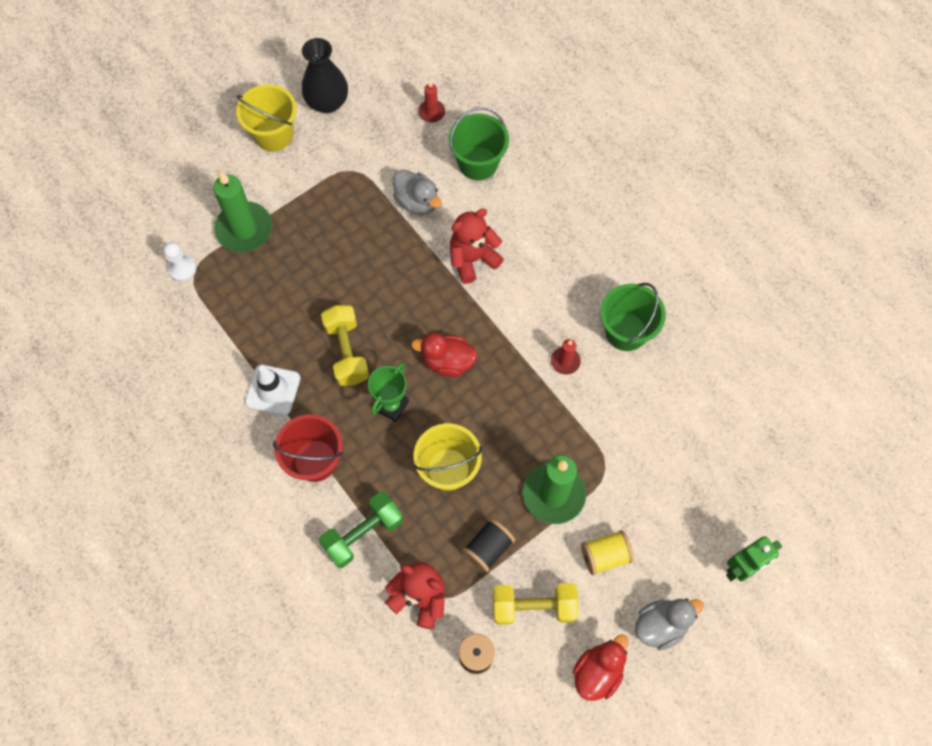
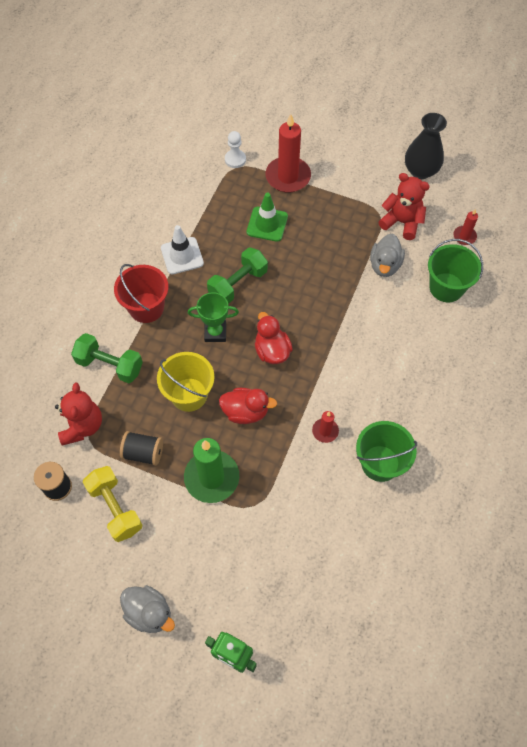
camera: 60 degrees right, 5 degrees down
(244, 229) = (288, 177): green candle -> red candle
(273, 134) = (371, 154): yellow bucket -> none
(291, 283) = (267, 224): none -> green traffic cone
(347, 352) = (238, 284): yellow dumbbell -> green dumbbell
(472, 259) = (365, 325): red teddy bear -> red teddy bear (401, 222)
(597, 672) = (87, 582): red duck -> red duck (245, 412)
(605, 555) = (183, 540): yellow spool -> none

